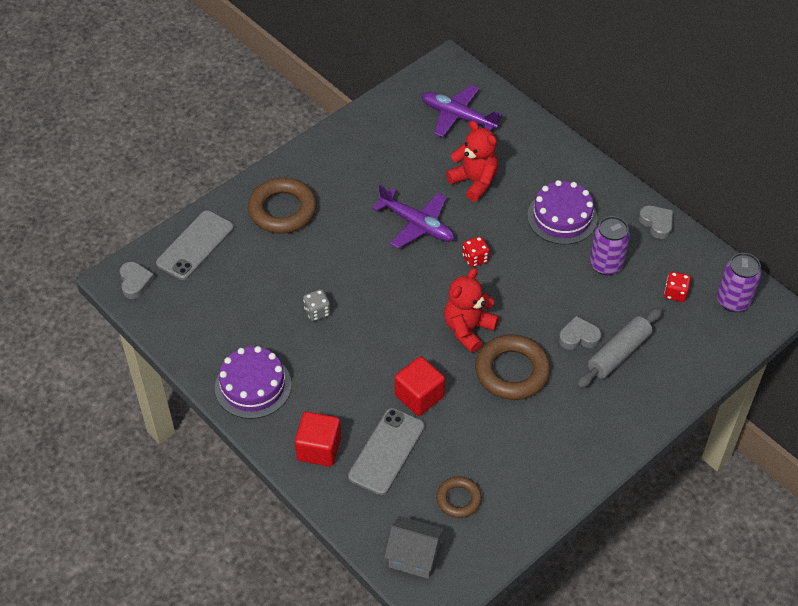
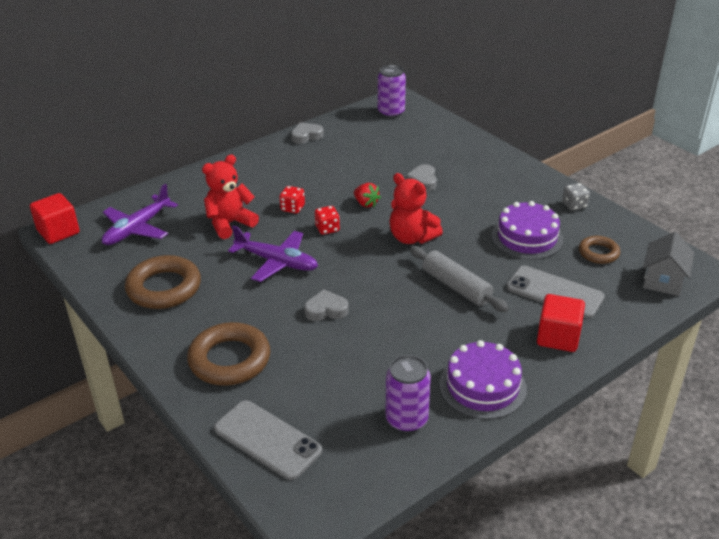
camera: 85 degrees left, 15 degrees down
(135, 282) = (319, 502): grey heart -> grey heart (326, 310)
(317, 312) = (383, 335): grey dice -> grey dice (574, 205)
(416, 224) = (276, 262): purple plane -> purple plane turned 75 degrees clockwise
(419, 396) = (489, 270): red cube -> red cube (58, 232)
(512, 371) = (459, 217): brown ring -> brown ring (164, 288)
(525, 287) = (366, 203): none -> red strawberry
(562, 217) = (288, 179): purple cake -> purple cake (527, 237)
(606, 264) = (346, 162): purple can -> purple can (406, 420)
(618, 354) = (441, 164): grey rolling pin -> grey rolling pin (456, 286)
(675, 293) = (381, 135): red dice -> red dice (292, 208)

